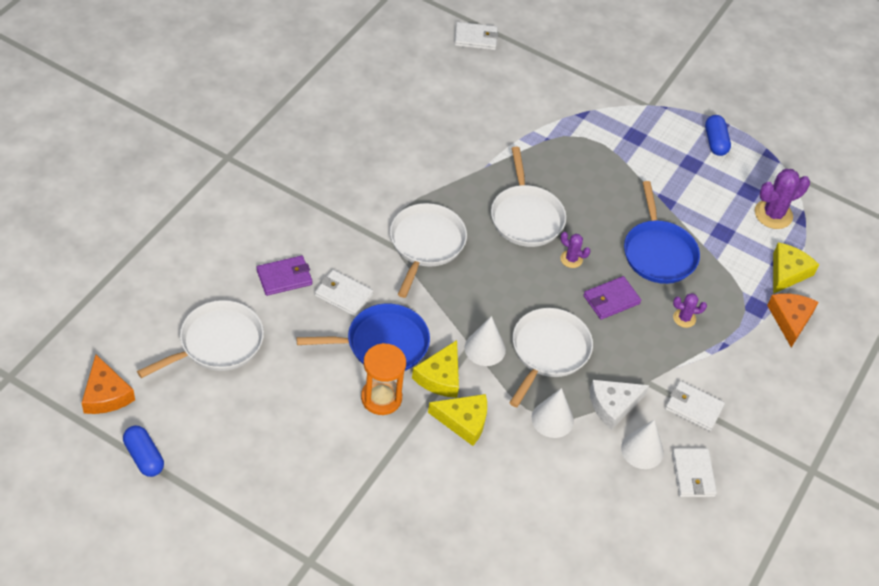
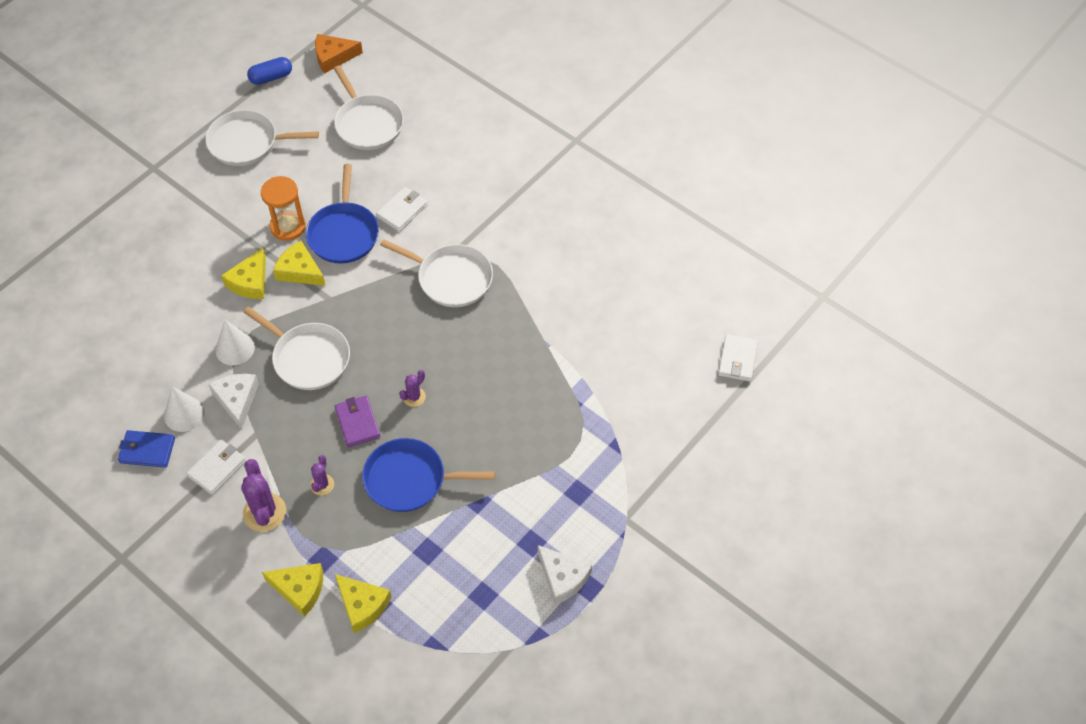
camera: 105 degrees right, 5 degrees up
(284, 277) = (429, 171): purple wallet -> none
(485, 348) = (322, 308): white cone -> none
(526, 216) = (474, 366): white pan -> white pan (247, 143)
(693, 475) = (147, 450): white wallet -> blue wallet
(715, 142) = (563, 578): blue capsule -> white cheese
(773, 214) = (446, 613): purple cactus -> purple cactus (264, 512)
(790, 319) = (300, 589): orange cheese -> yellow cheese

